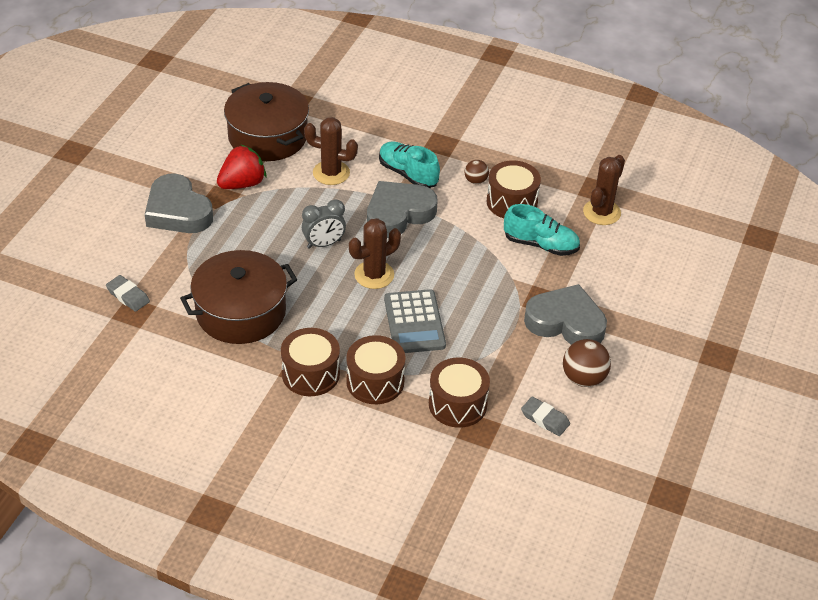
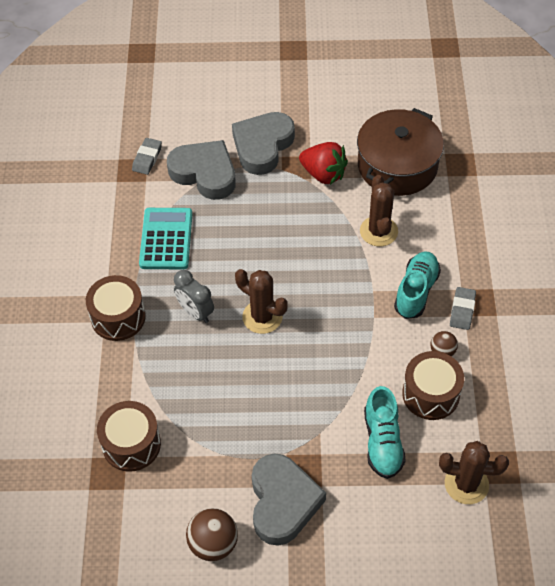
camera: 70 degrees right, 10 degrees up
(241, 312) = (166, 239): brown pot -> turquoise calculator
(324, 244) = (281, 263): grey clock -> grey clock (195, 312)
(375, 381) = (130, 369): brown drum -> none
(398, 214) = (355, 305): grey heart -> grey heart (204, 173)
(414, 322) = (218, 371): grey calculator -> none
(545, 419) = (144, 525): grey eraser -> grey eraser (462, 310)

